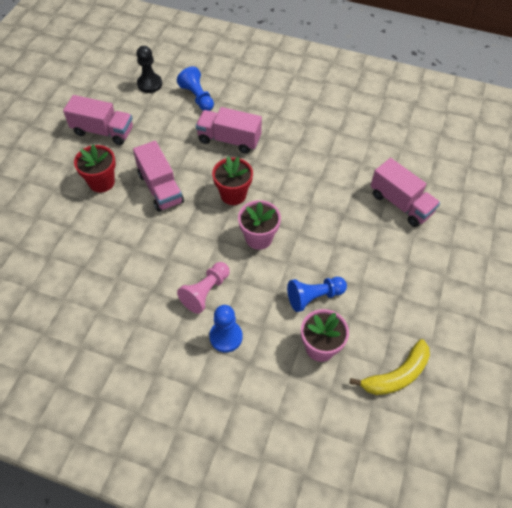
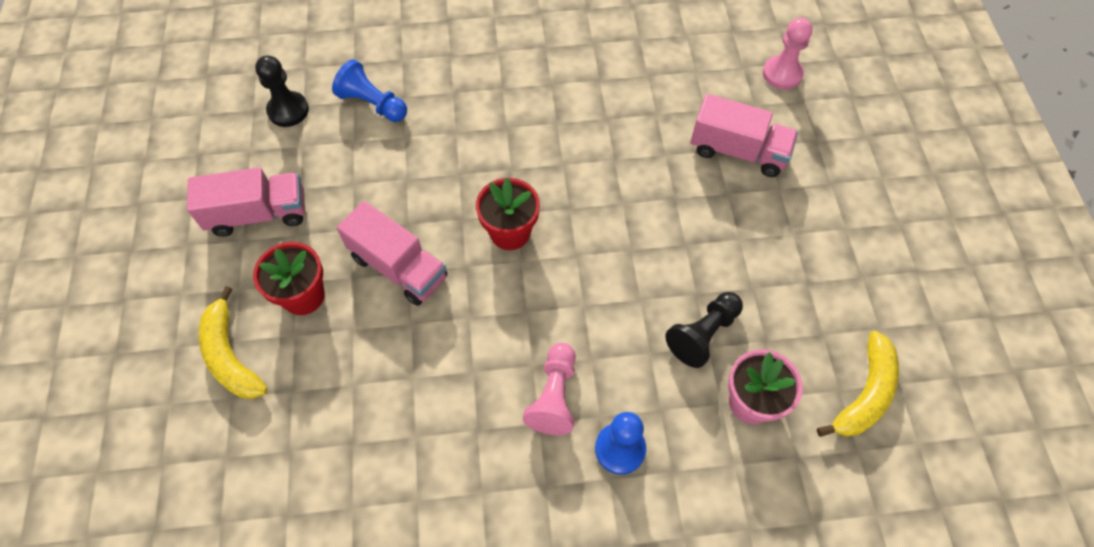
camera: 25 degrees left, 5 degrees up
(48, 196) = (231, 355): none -> yellow banana
(229, 140) = (457, 151): pink truck -> none
(258, 238) = (582, 282): pink flower pot -> none
(314, 297) = (703, 334): blue pawn -> black pawn
(458, 170) = (782, 74): none -> pink pawn

